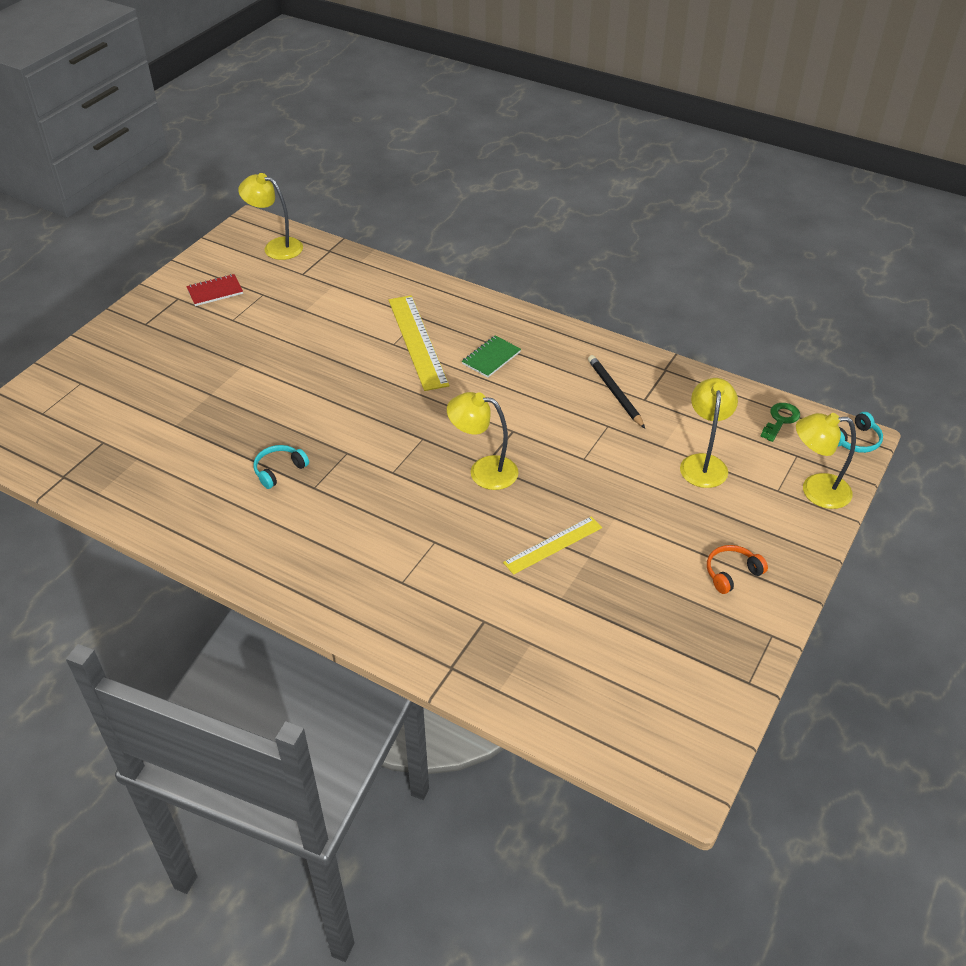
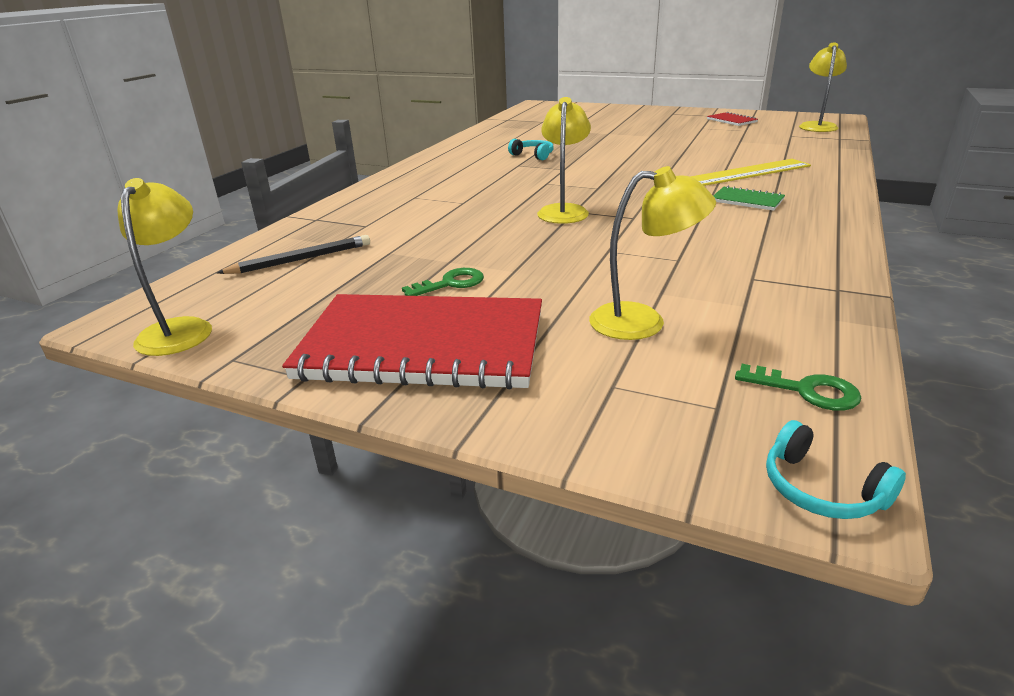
camera: 85 degrees right, 15 degrees down
(553, 545) = (464, 244): yellow ruler -> none
(615, 393) = (747, 260): black pencil -> black pencil (300, 259)
(634, 556) = (450, 283): none -> green key
(732, 573) = (423, 345): orange headphones -> red notebook
(815, 490) = (629, 426): yellow lamp -> yellow lamp (181, 329)

